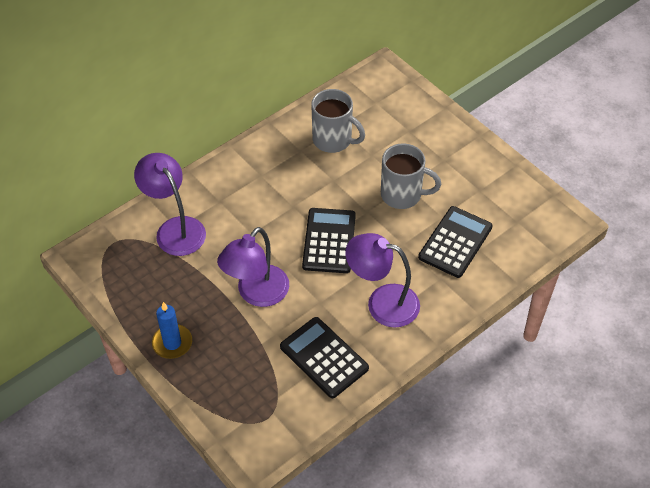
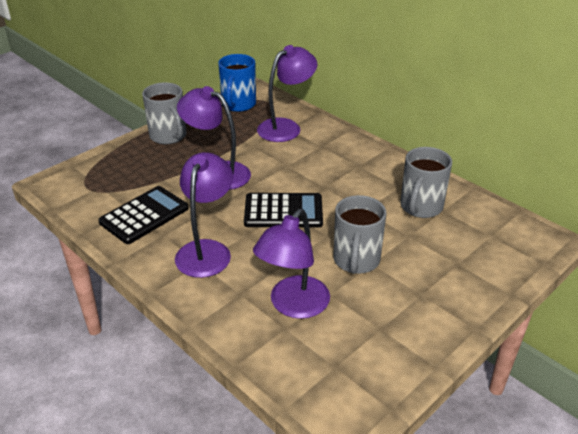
camera: 85 degrees right, 15 degrees down
(113, 272) = (238, 105): none -> blue mug
(172, 343) = (168, 136): blue candle -> grey mug
(455, 242) = (293, 306): black calculator -> purple lamp

